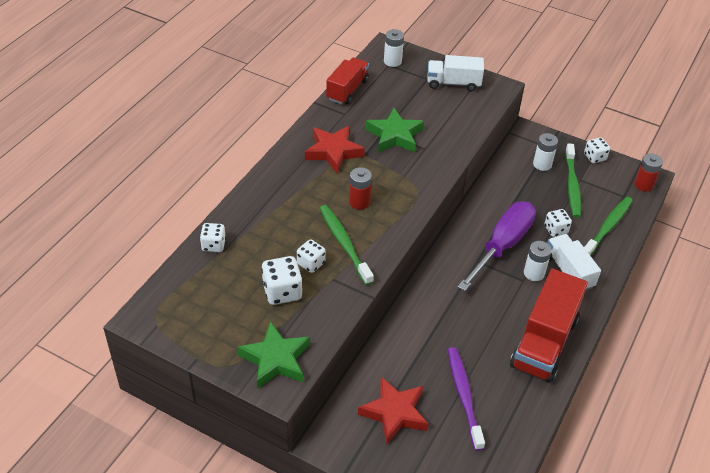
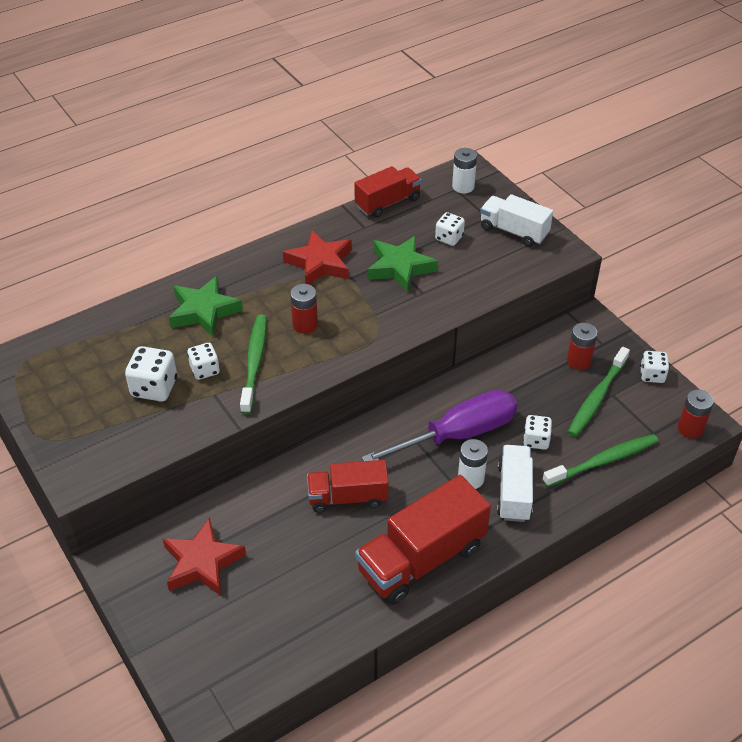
camera: 30 degrees right, 0 degrees up
(213, 245) = (126, 316): white dice -> white dice (449, 238)
(275, 359) = (95, 452): green star -> green star (204, 311)
(461, 321) = (347, 497): none -> red truck
(464, 396) = (287, 577): purple toothbrush -> none
(542, 164) = (578, 361): white battery -> red battery

